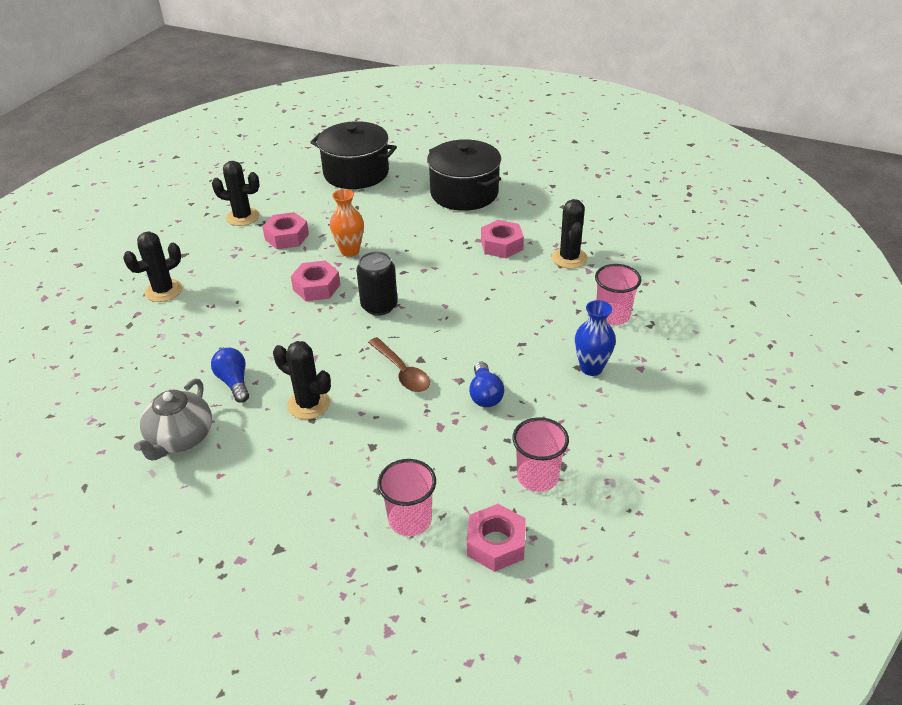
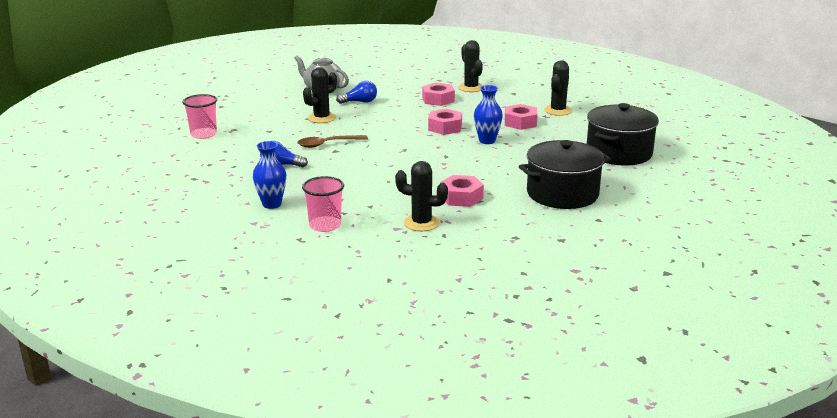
camera: 105 degrees right, 15 degrees down
(350, 251) = (487, 141): orange vase -> blue vase
(379, 306) = (406, 144): black can -> none
(496, 544) = (162, 152): pink nut -> pink nut (438, 99)
(537, 477) = (194, 169): pink cup -> none

